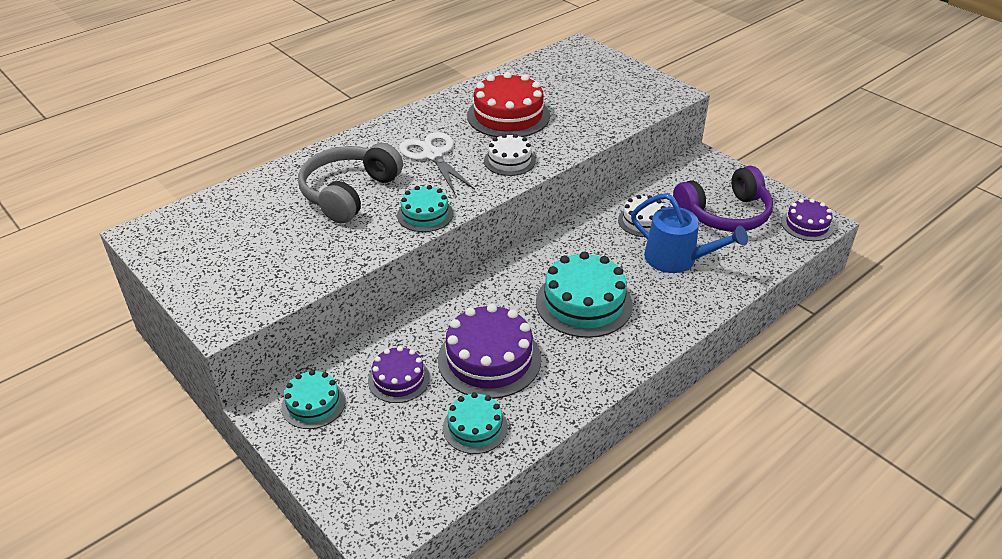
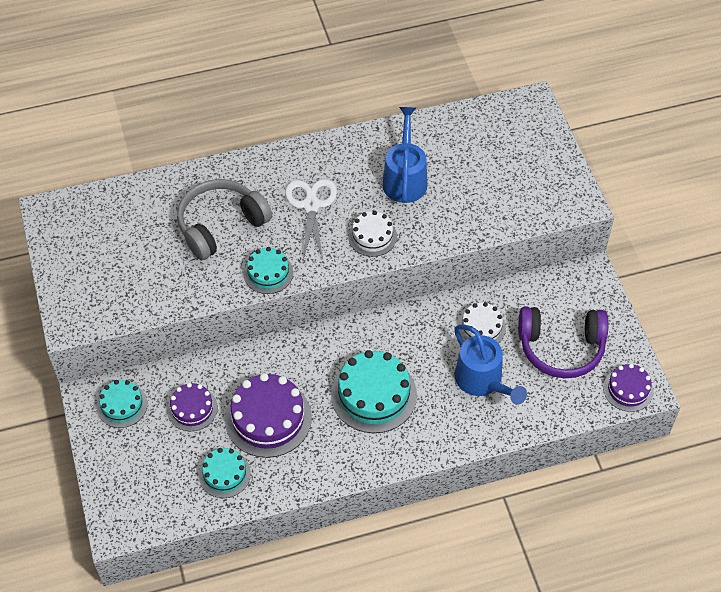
camera: 25 degrees right, 15 degrees up
(508, 116) = (404, 178): red cake -> blue watering can

